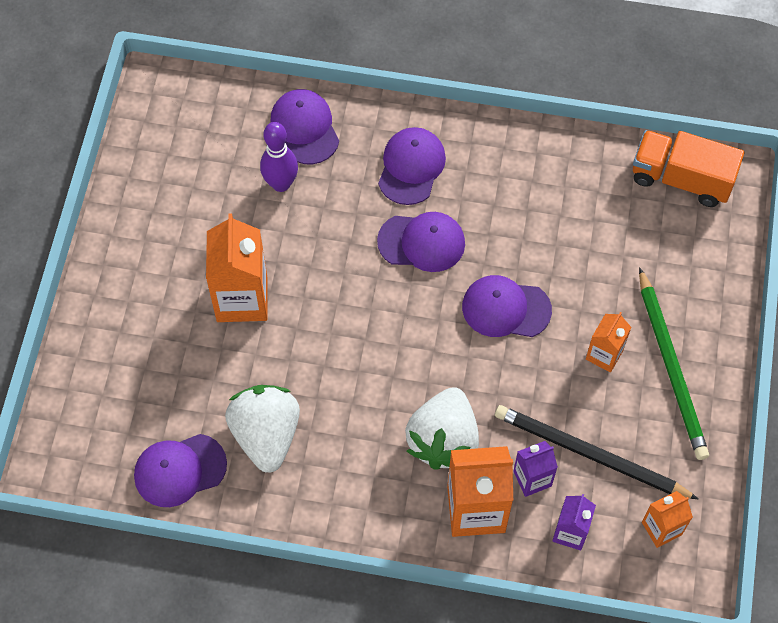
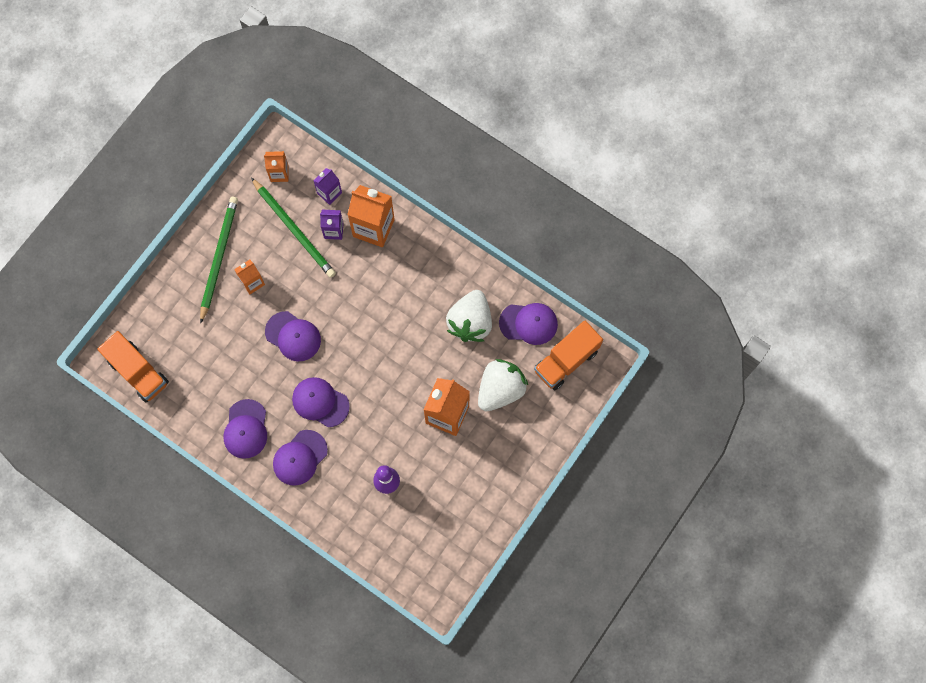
camera: 155 degrees left, 10 degrees up
(103, 441) = (566, 360): none -> orange truck
(305, 128) = (353, 518): purple cap -> purple cap (246, 429)
(443, 440) = (371, 274): white strawberry -> white strawberry (500, 389)
(590, 454) = (294, 229): black pencil -> green pencil

